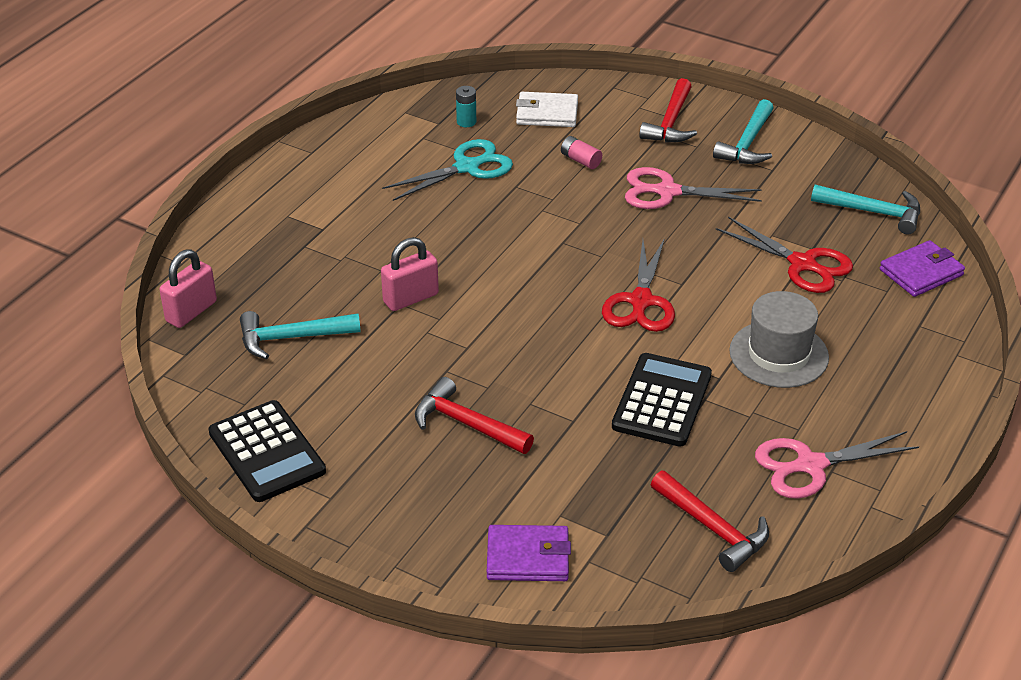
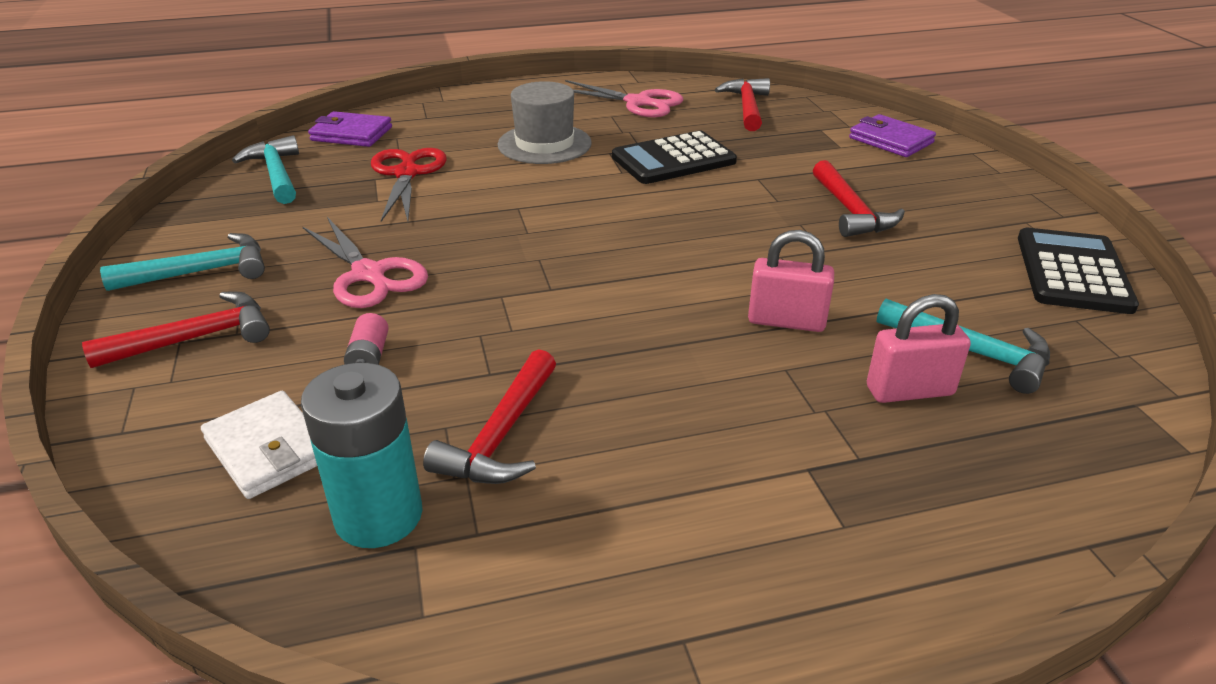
camera: 135 degrees left, 5 degrees down
(191, 312) = (1103, 454): pink padlock -> pink padlock (909, 391)
(466, 122) = (378, 515): turquoise battery -> turquoise battery, size x2.13
(467, 167) = (501, 436): turquoise scissors -> red hammer
(640, 301) = (574, 213): red scissors -> none

